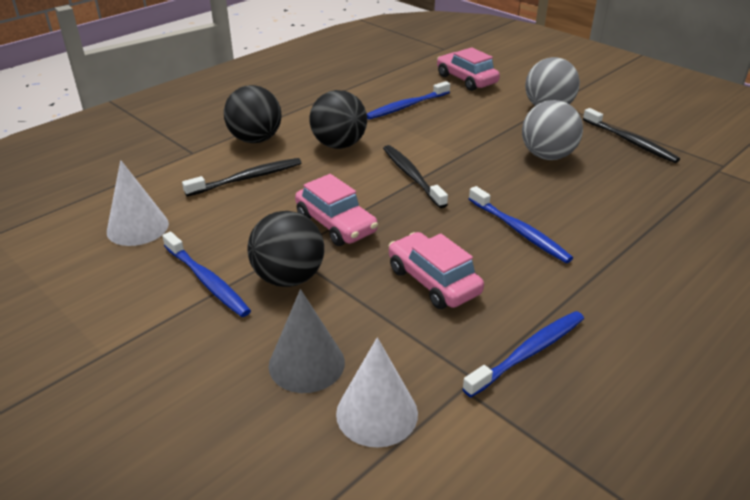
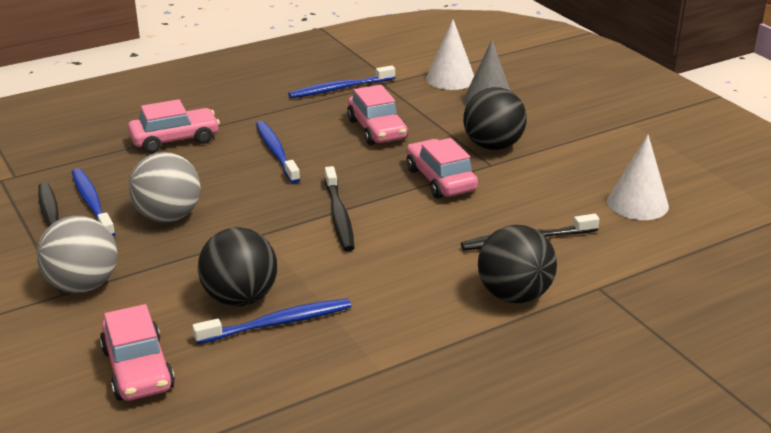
camera: 165 degrees left, 5 degrees down
(207, 281) = (561, 153): blue toothbrush -> blue toothbrush (92, 203)
(339, 145) = (405, 269): black ball -> black ball (240, 298)
(636, 230) = (175, 139): none -> pink car

